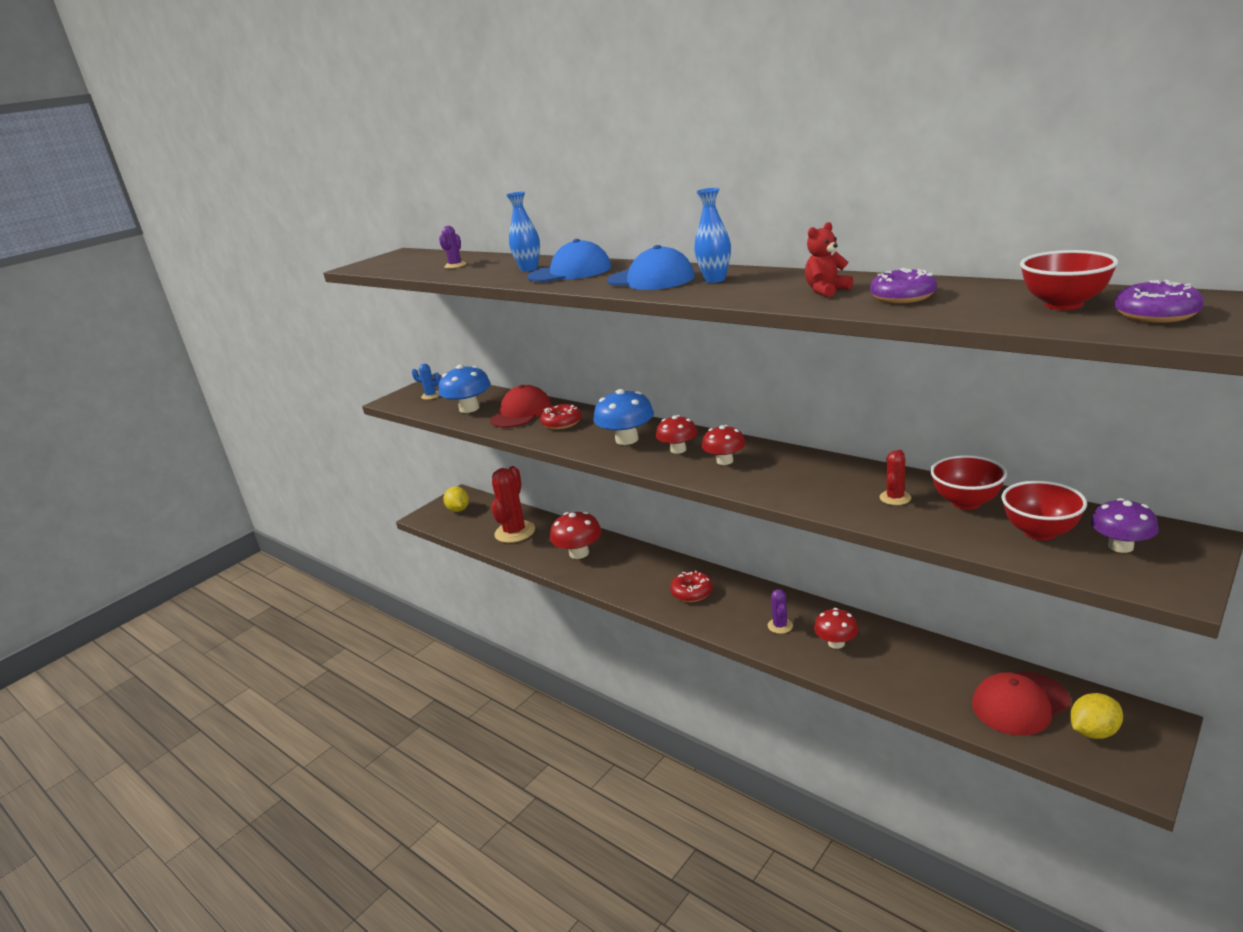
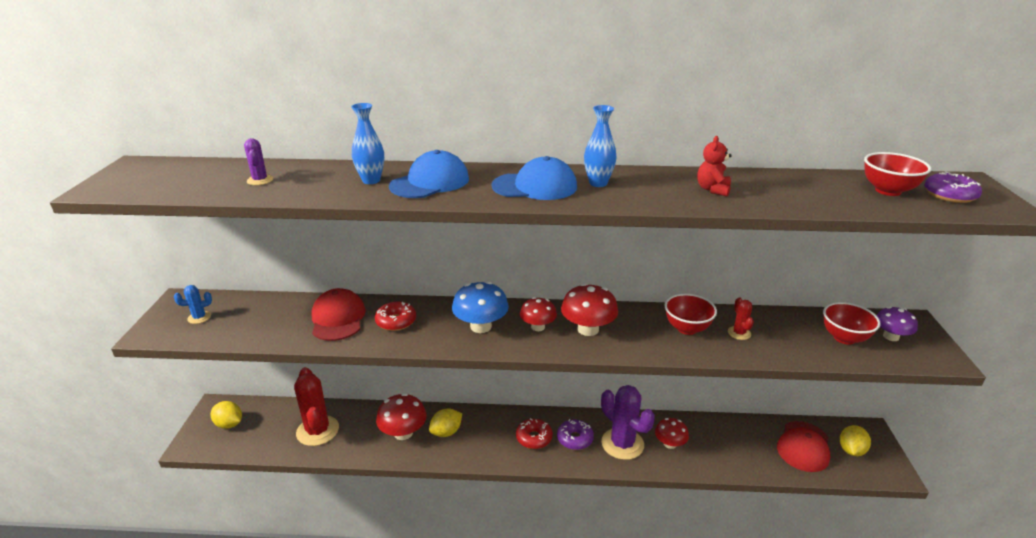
camera: 40 degrees left, 5 degrees up
(469, 408) = (269, 325): blue mushroom -> none
(615, 563) = (446, 432): none -> yellow lemon
(725, 461) = (588, 329): red mushroom -> red mushroom, size x1.52
(780, 626) = (622, 444): purple cactus -> purple cactus, size x2.11
(902, 297) = (778, 191): purple donut -> purple donut (575, 439)
(966, 502) = (782, 325): red bowl -> red bowl (687, 328)

